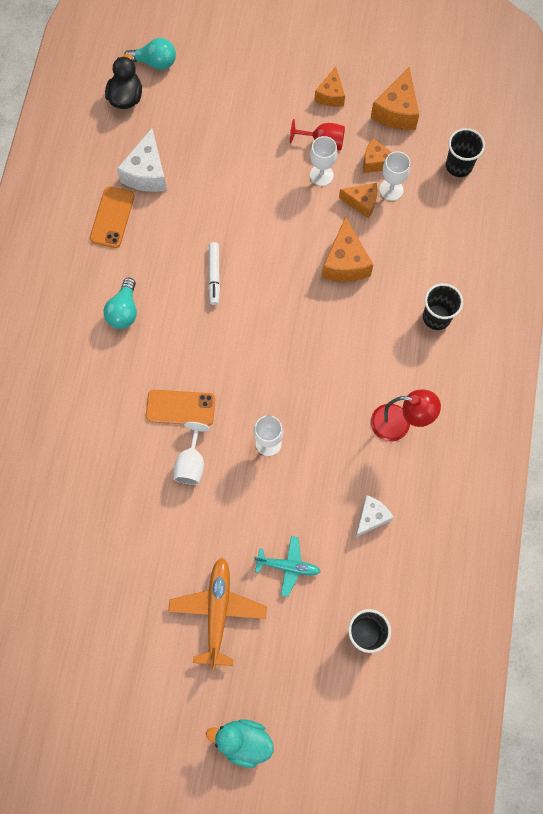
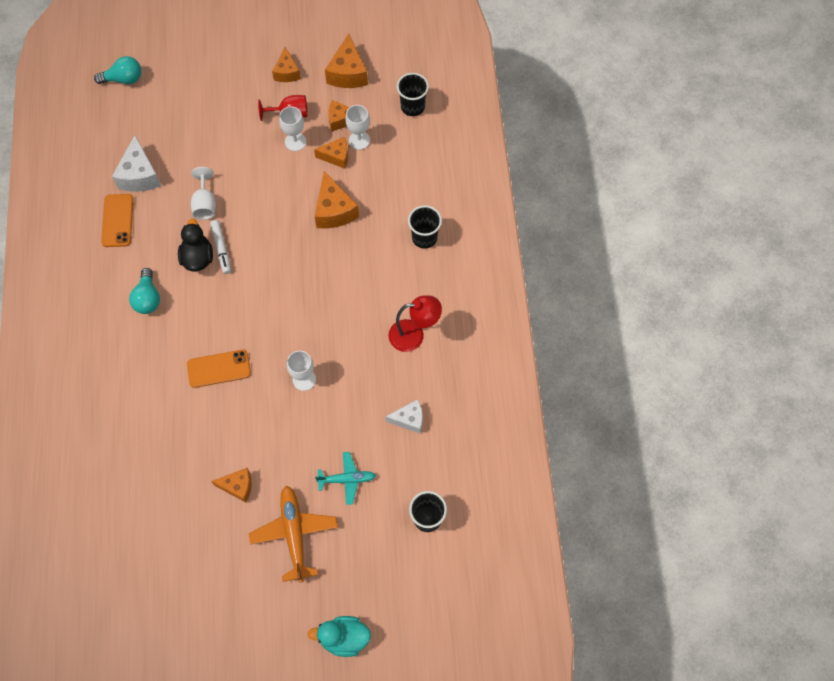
camera: 15 degrees left, 5 degrees down
(126, 97) = (105, 114): black duck -> black duck (198, 257)
(170, 543) = (238, 486): none -> orange cheese
(191, 463) = (240, 413): white goblet -> white goblet (205, 204)
(371, 517) = (409, 419): white cheese -> white cheese turned 60 degrees clockwise

